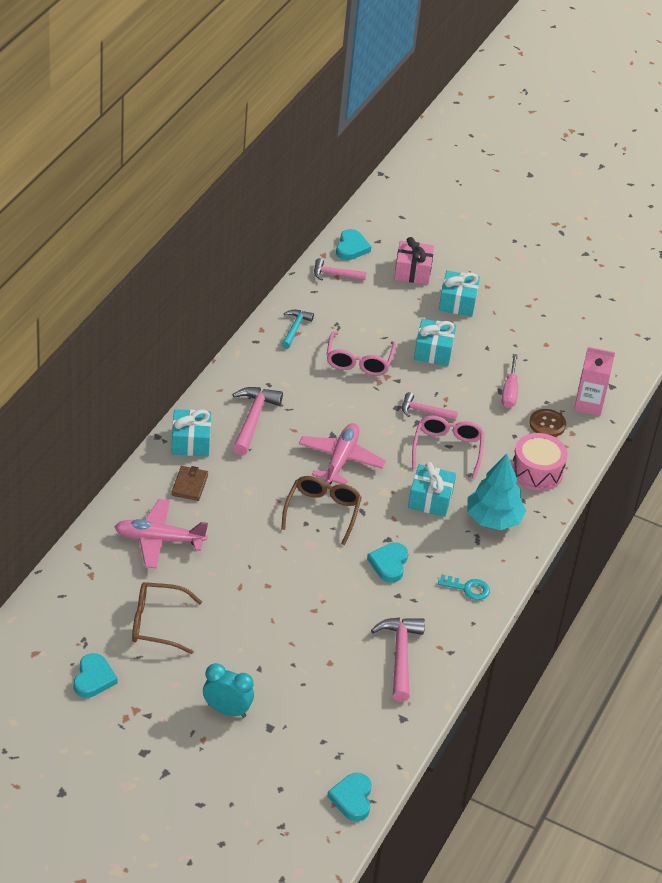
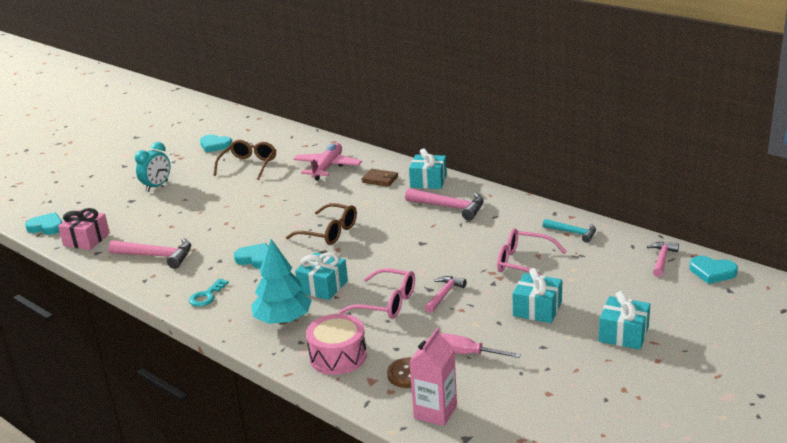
camera: 110 degrees right, 15 degrees down
(341, 460) = (389, 245): pink plane -> none
(412, 271) = (677, 308): pink gift -> pink gift (86, 239)

